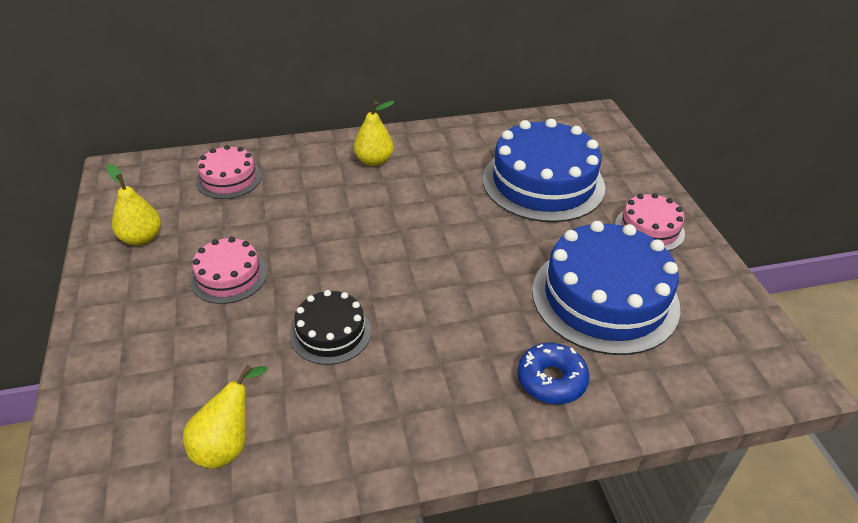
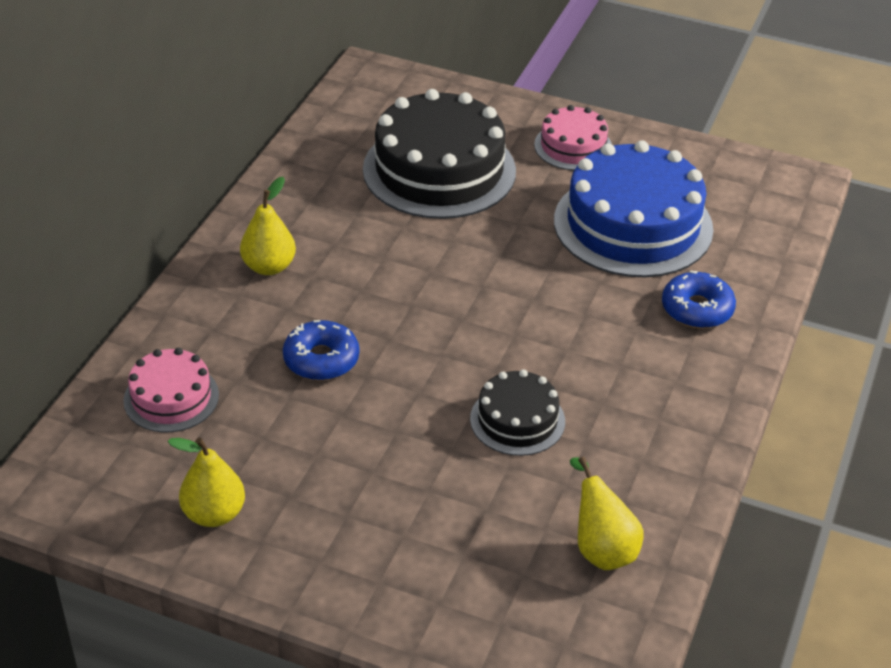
camera: 55 degrees left, 0 degrees up
(229, 276) = (359, 463): pink cake -> none
(311, 217) = (321, 359): none -> blue donut
(543, 183) = (439, 170): blue cake -> black cake

